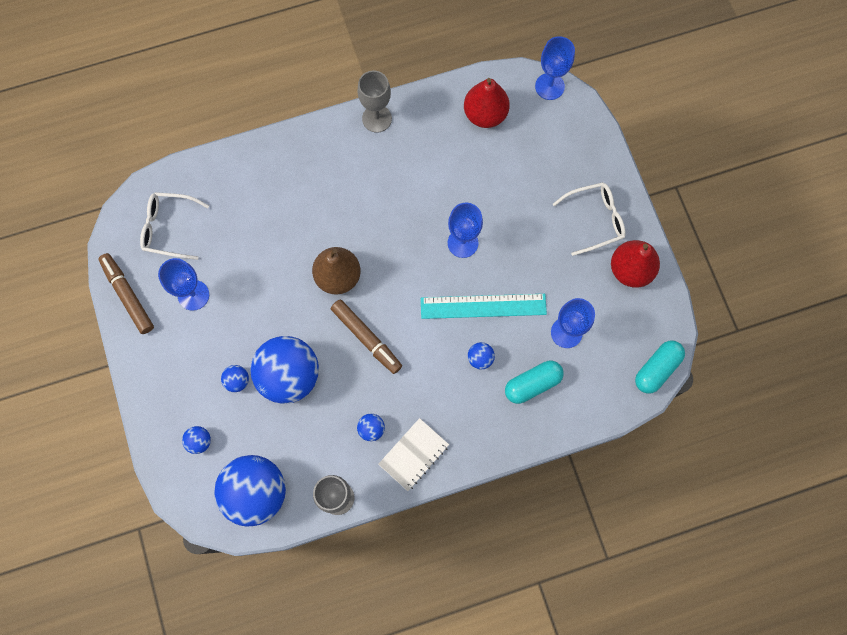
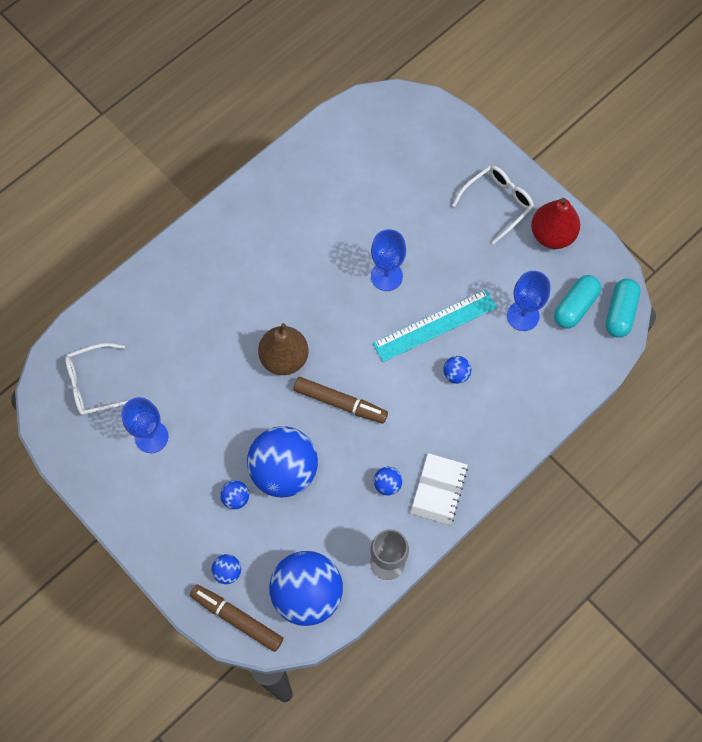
camera: 25 degrees left, 5 degrees down
(128, 295) = (86, 466): brown marker -> brown marker (237, 618)
(377, 118) = (247, 196): grey goblet -> none
(485, 114) = (348, 150): red pear -> none
(532, 384) = (515, 376): turquoise capsule -> turquoise capsule (575, 306)
(549, 86) = (395, 100): blue goblet -> none

